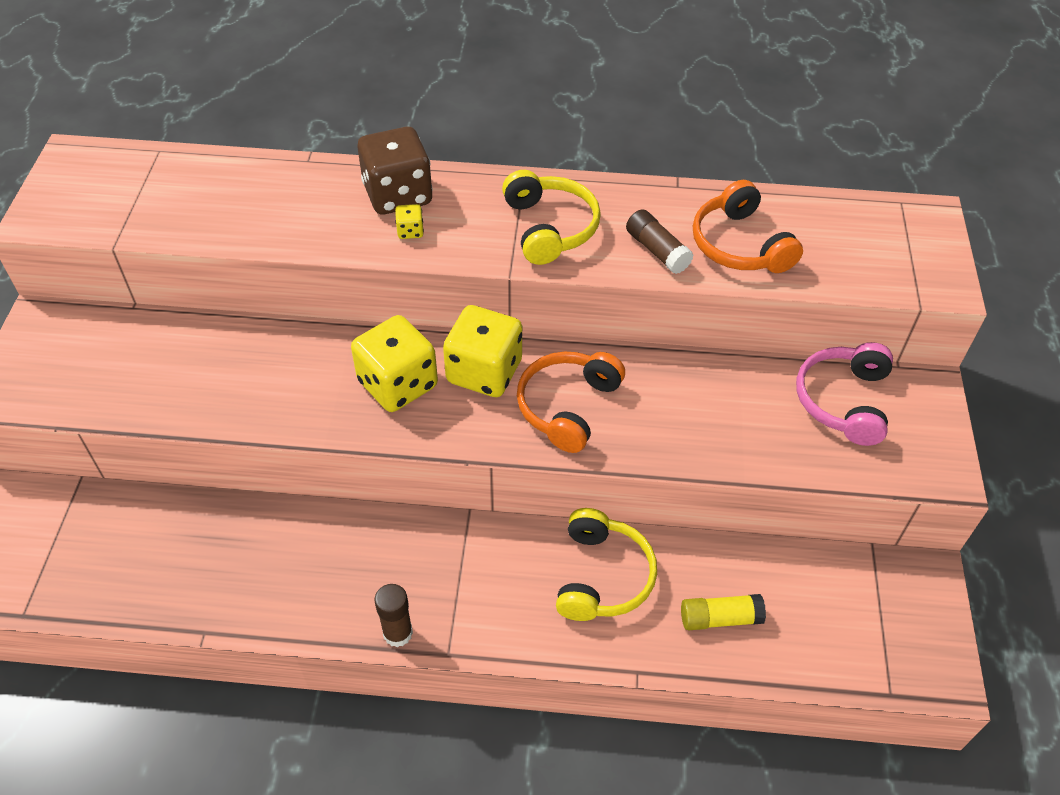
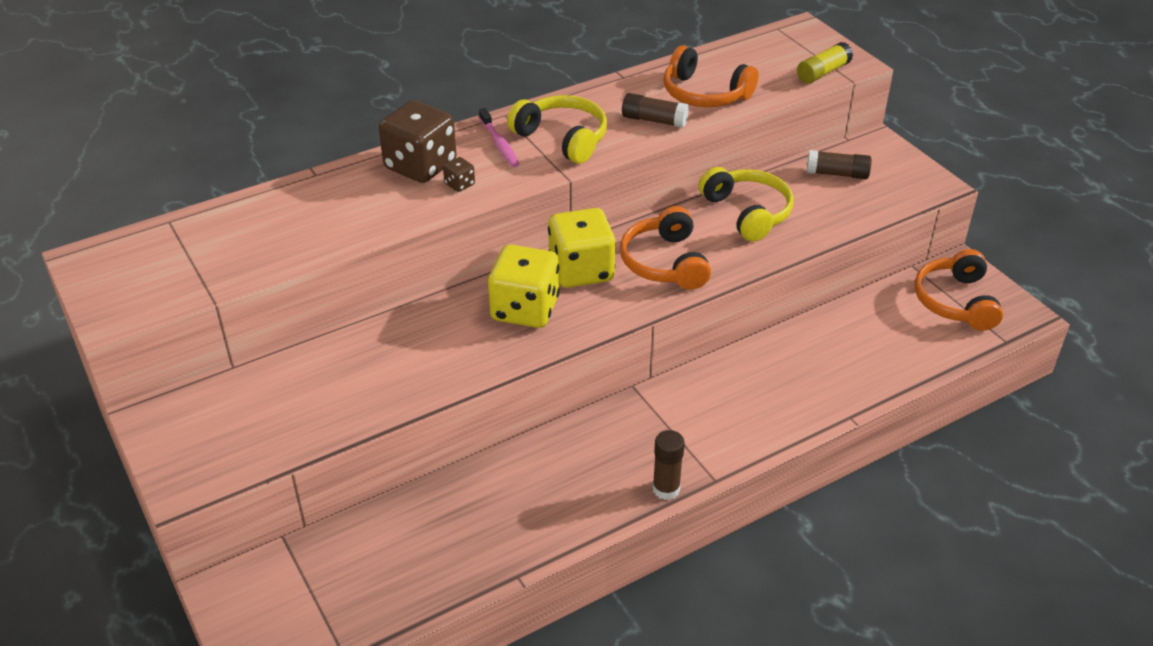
camera: 35 degrees left, 10 degrees down
(410, 231) = (459, 184): yellow dice -> brown dice
(487, 205) = (499, 144): none -> pink toothbrush
(602, 576) = (768, 375): yellow headphones -> yellow headphones (747, 212)
(720, 618) = (867, 357): yellow glue stick -> yellow glue stick (823, 72)
(843, 401) = (837, 174): pink headphones -> brown glue stick
(879, 613) = (955, 301): none -> orange headphones

